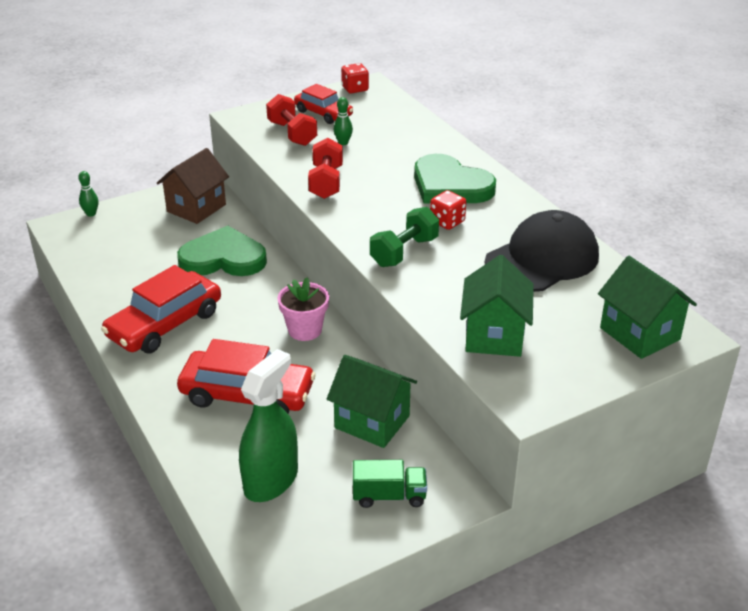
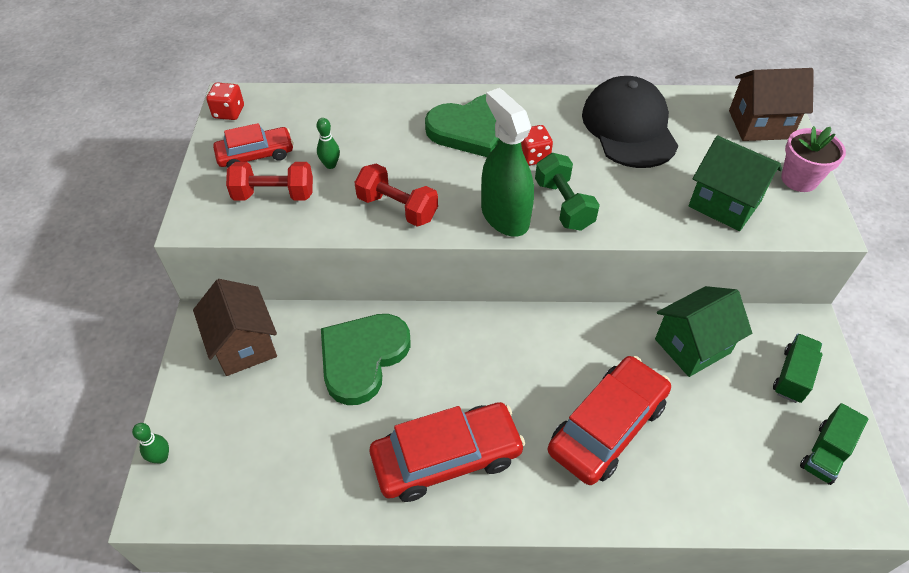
camera: 60 degrees left, 15 degrees up
(165, 324) = (446, 458): red car -> red car turned 90 degrees counterclockwise
(271, 480) = (741, 457): green spray bottle -> green spray bottle (504, 216)
(305, 330) = (532, 339): pink flower pot -> pink flower pot (799, 179)
(313, 536) = (825, 453): none -> green truck
(639, 334) = (759, 124): green house -> brown house

